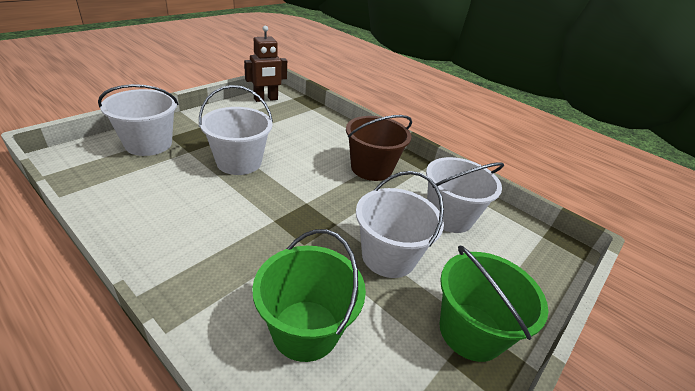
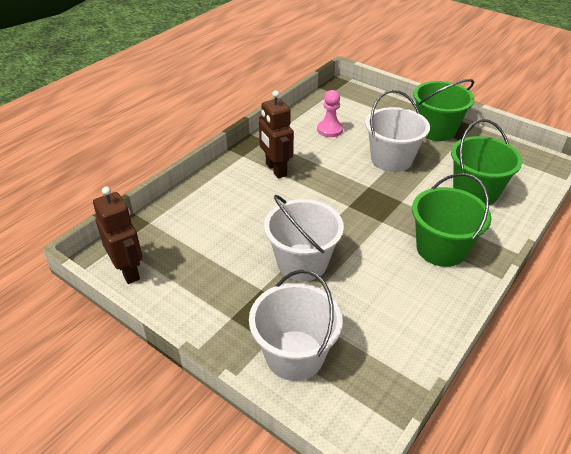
camera: 90 degrees left, 5 degrees up
(211, 255) = (441, 249): none -> green bucket
(371, 168) = (275, 170): brown bucket -> brown robot
(449, 216) = (330, 130): white bucket -> pink pawn

